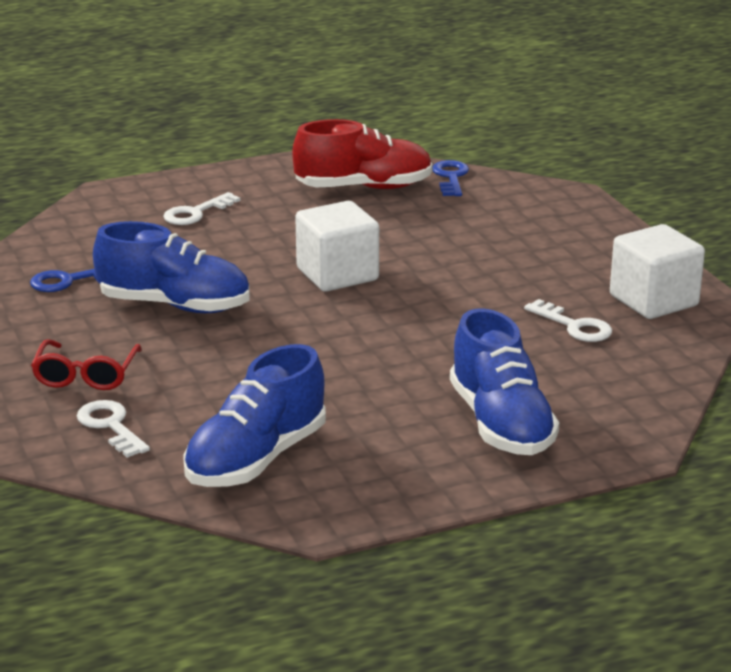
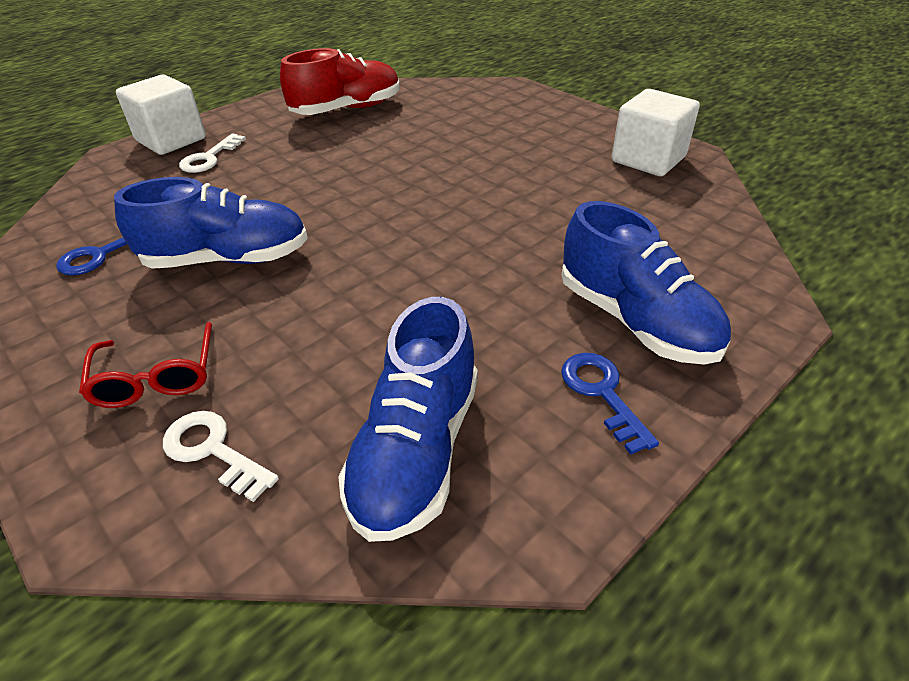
camera: 20 degrees left, 15 degrees up
(337, 274) = (371, 191): white cube -> white cube (171, 140)
(451, 177) = (411, 89): blue key -> blue key (602, 394)
(574, 326) = (608, 196): white key -> none

